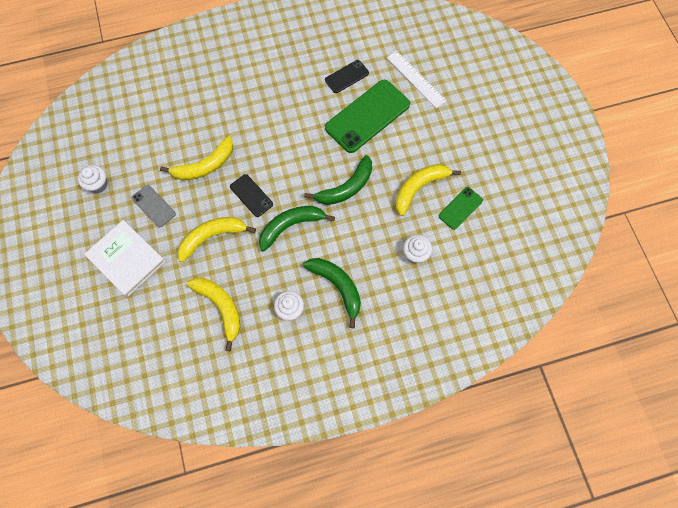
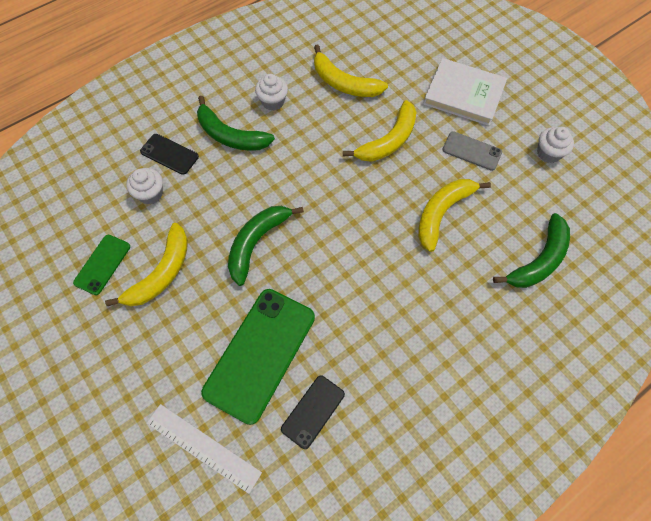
camera: 160 degrees right, 5 degrees down
(251, 195) = (368, 197): black phone -> black phone (169, 154)
(290, 226) = (306, 178): green banana -> green banana (539, 260)

